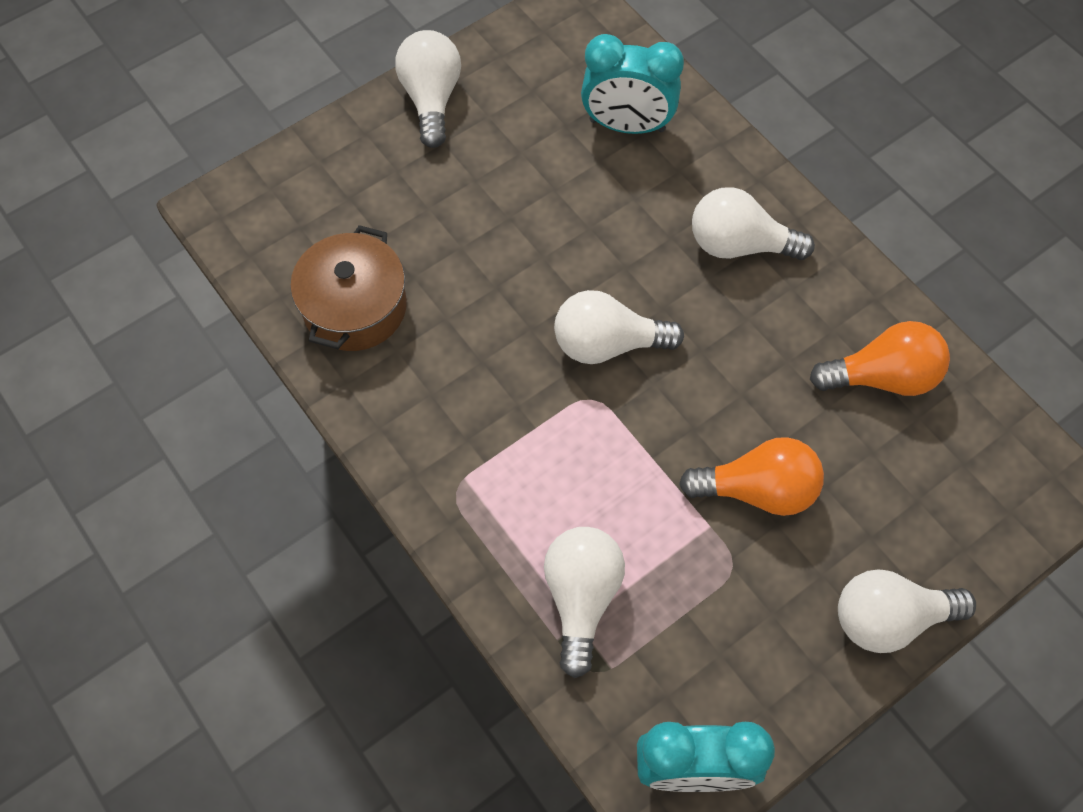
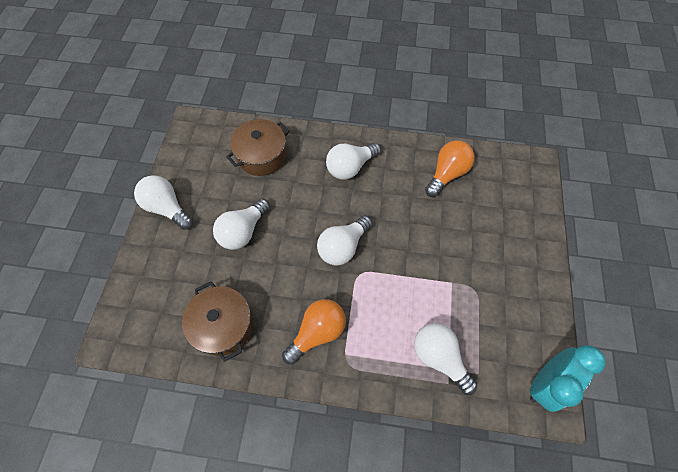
camera: 45 degrees left, 0 degrees up
(627, 126) = (262, 156): turquoise clock -> brown pot
(757, 490) = (452, 253): orange light bulb -> orange light bulb (317, 332)
(889, 618) = (539, 258): white light bulb -> white light bulb (243, 231)

